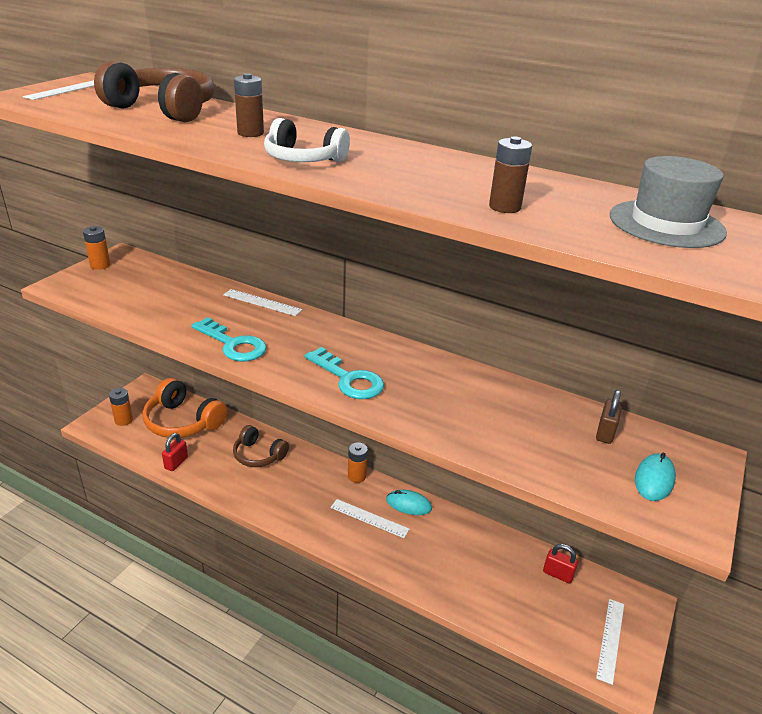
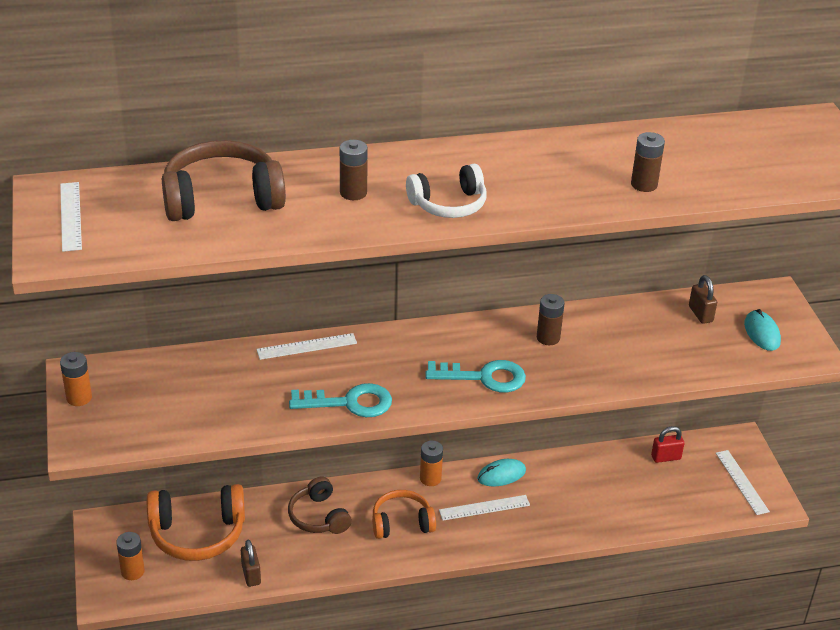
camera: 40 degrees left, 5 degrees up
(176, 463) = (251, 575): red padlock -> brown padlock
(258, 455) = (318, 516): brown headphones -> brown headphones turned 75 degrees clockwise
(302, 491) = (401, 523): none -> orange headphones
(438, 380) = (548, 338): none -> brown battery
(666, 224) = (743, 149): grey hat -> none

